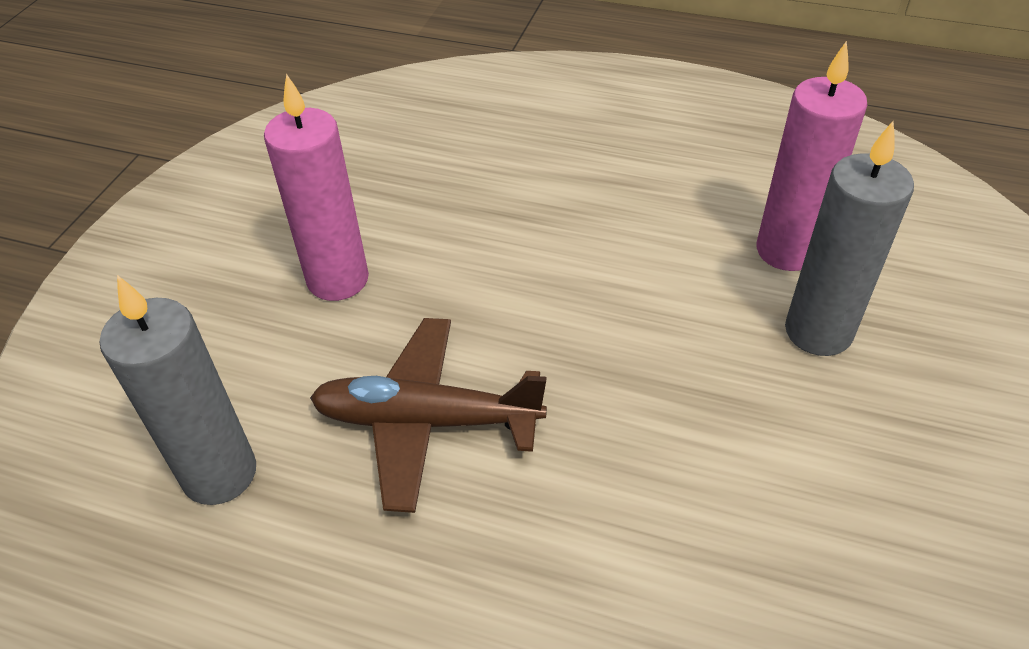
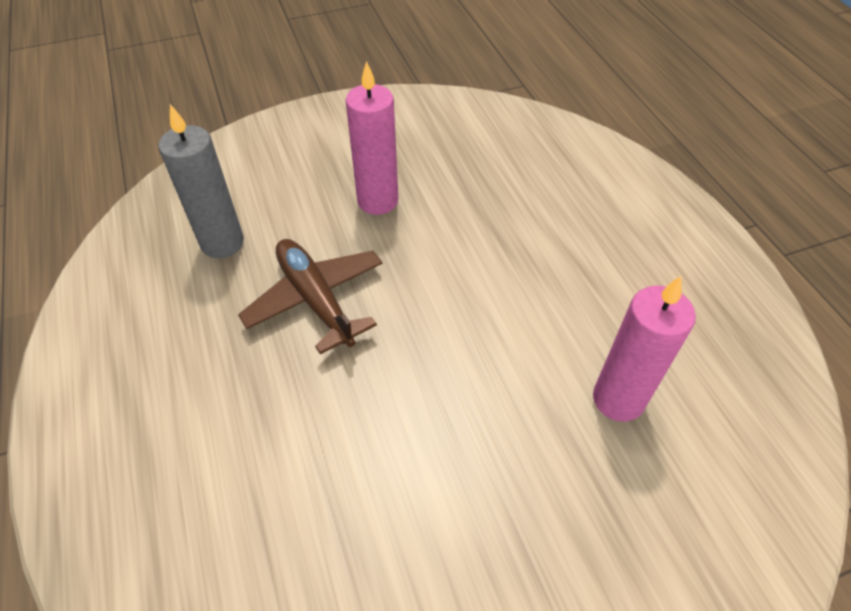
camera: 50 degrees right, 5 degrees up
(818, 332) = (558, 456): grey candle -> none

